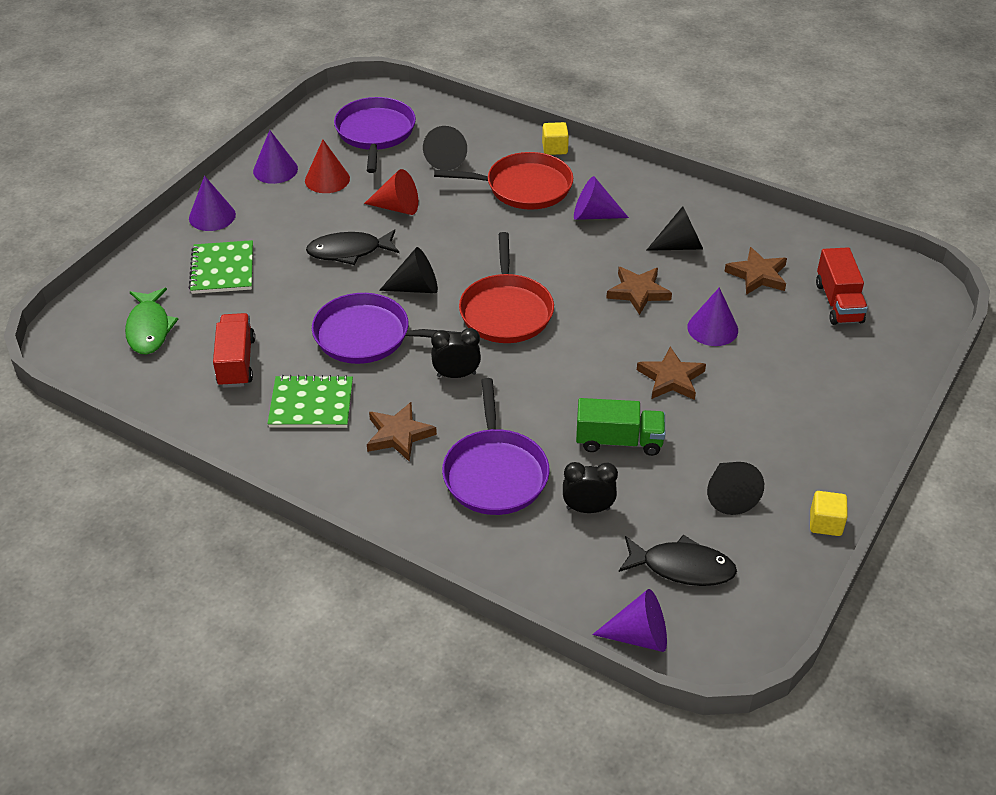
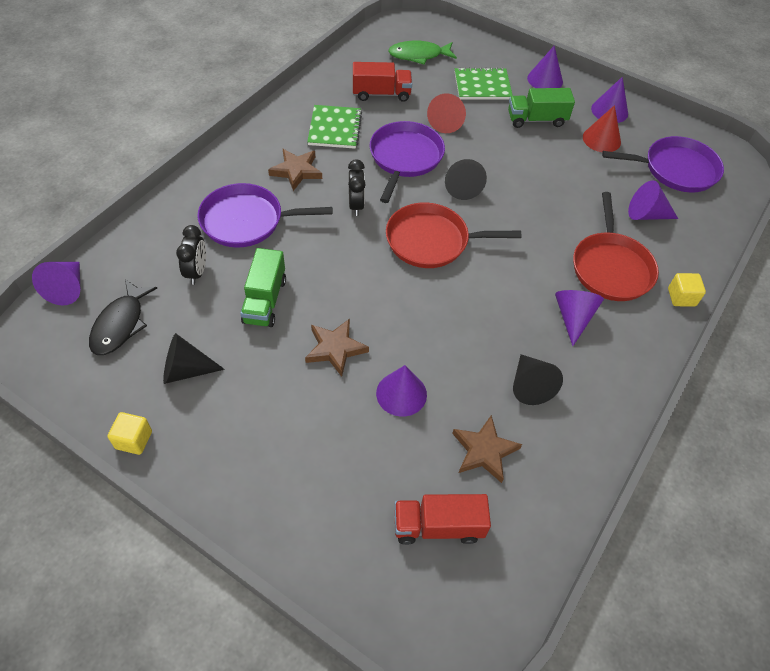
camera: 90 degrees right, 10 degrees up
(292, 226) = (536, 119): none -> green truck
(349, 251) = (506, 150): black fish -> none
(397, 207) = (568, 179): red cone -> red cone (446, 122)
(446, 158) = (646, 214): black cone -> purple cone
(638, 292) = (456, 339): brown star -> none

